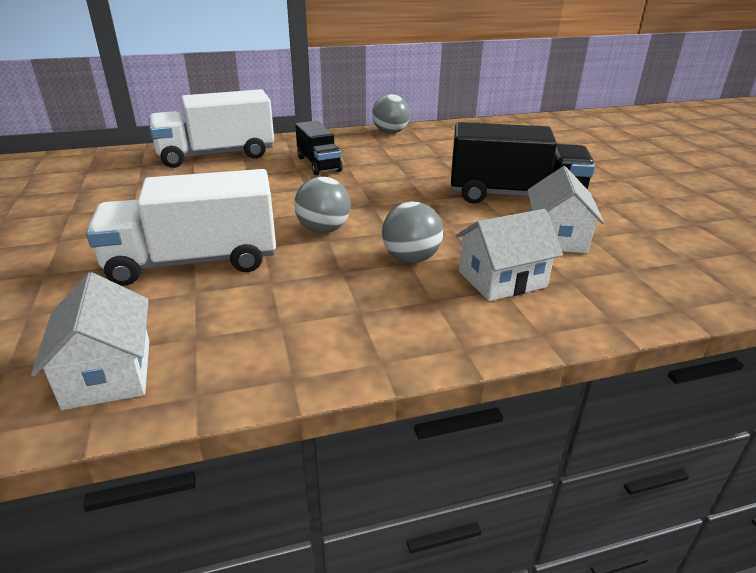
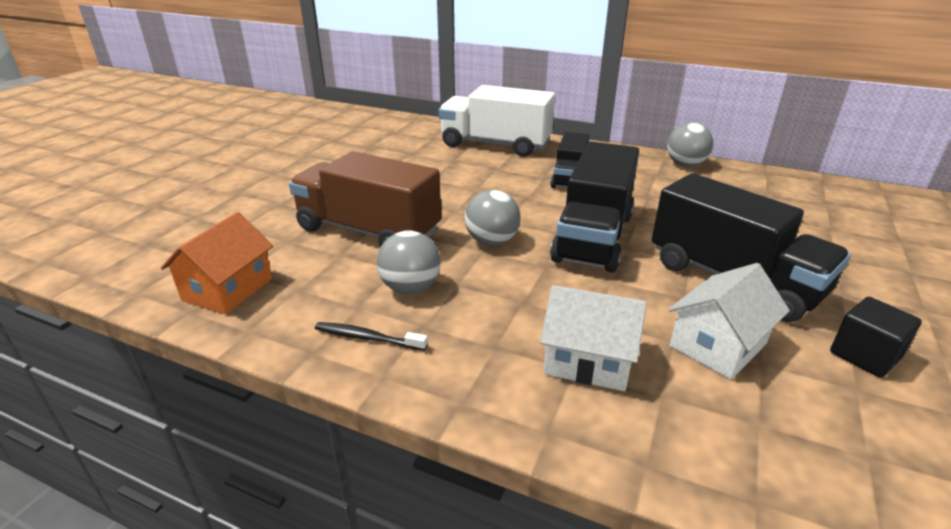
camera: 40 degrees right, 0 degrees up
(109, 373) = (228, 289): white house -> orange house
(194, 262) = (368, 231): white truck -> brown truck
(325, 342) = (367, 338): none -> black toothbrush
(396, 200) = (593, 237): none -> black truck
(411, 259) = (529, 299): grey ball -> grey ball (410, 288)
(625, 211) = (864, 355): none -> black cube

